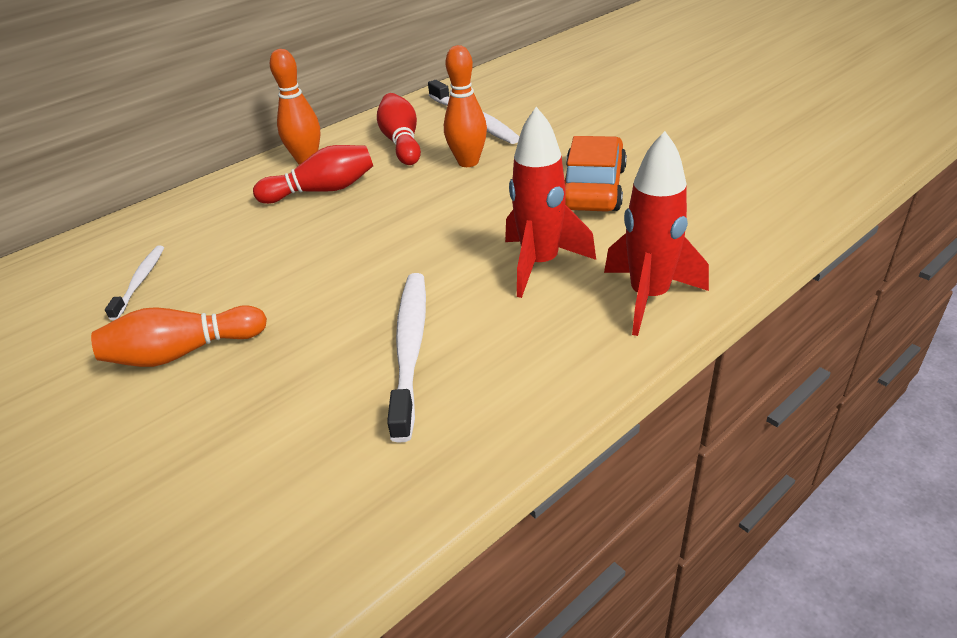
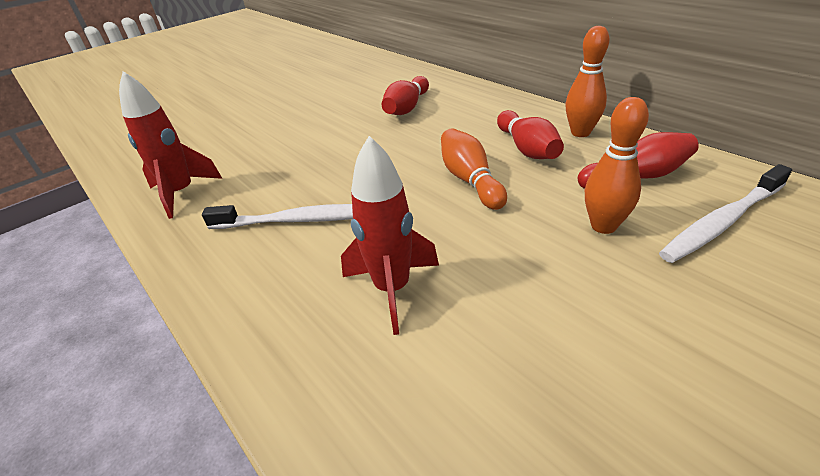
camera: 90 degrees right, 0 degrees up
(140, 282) = (407, 108): white toothbrush -> red bowling pin
(183, 352) = (332, 137): orange bowling pin -> orange bowling pin (470, 180)
(593, 188) = (557, 339): orange car -> none
(649, 297) = (314, 378): red rocket -> red rocket (182, 193)

